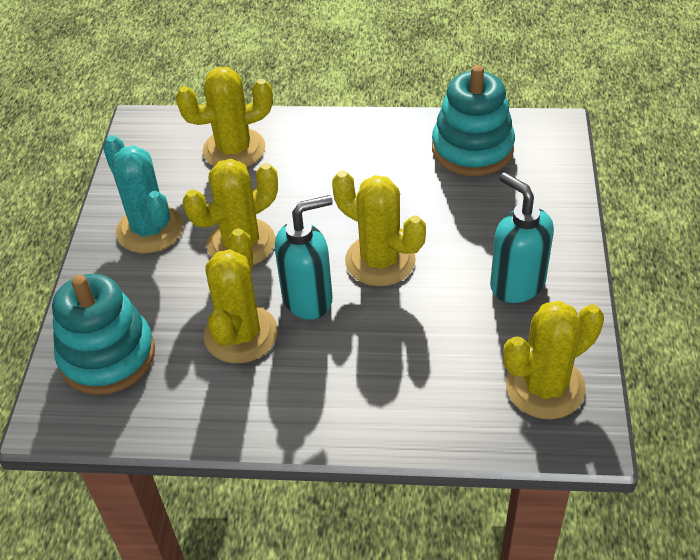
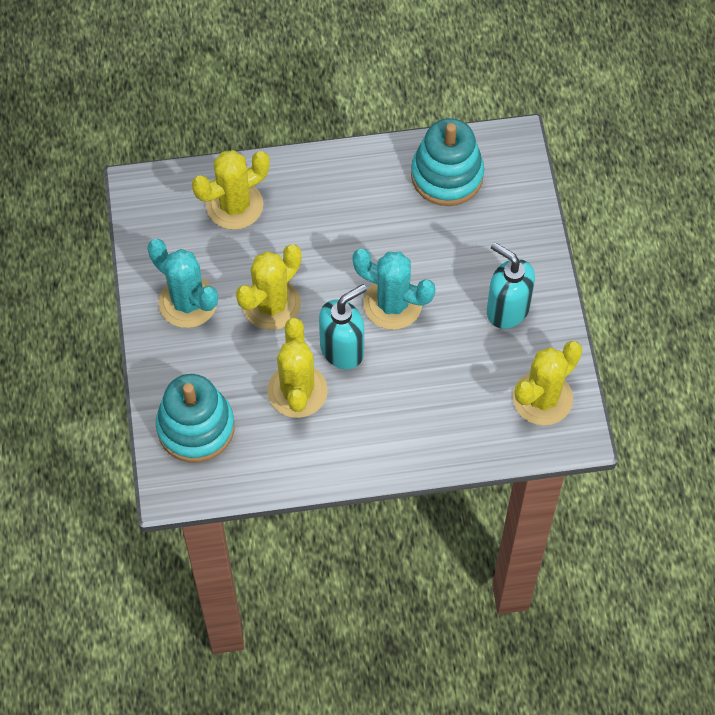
camera: 15 degrees left, 15 degrees up
(380, 260) = (392, 304): yellow cactus -> turquoise cactus

